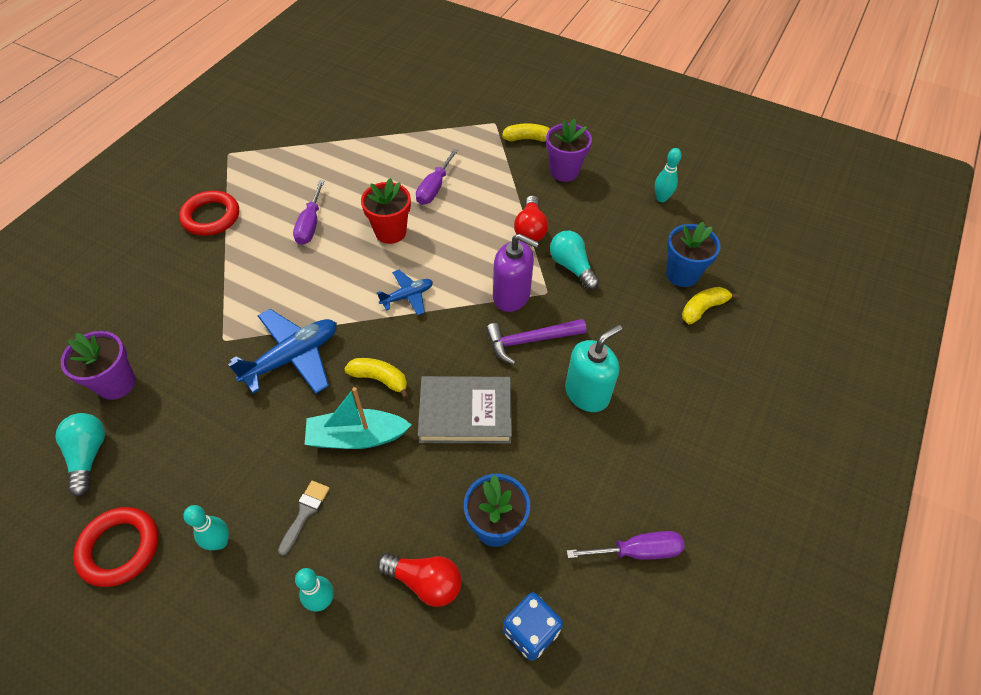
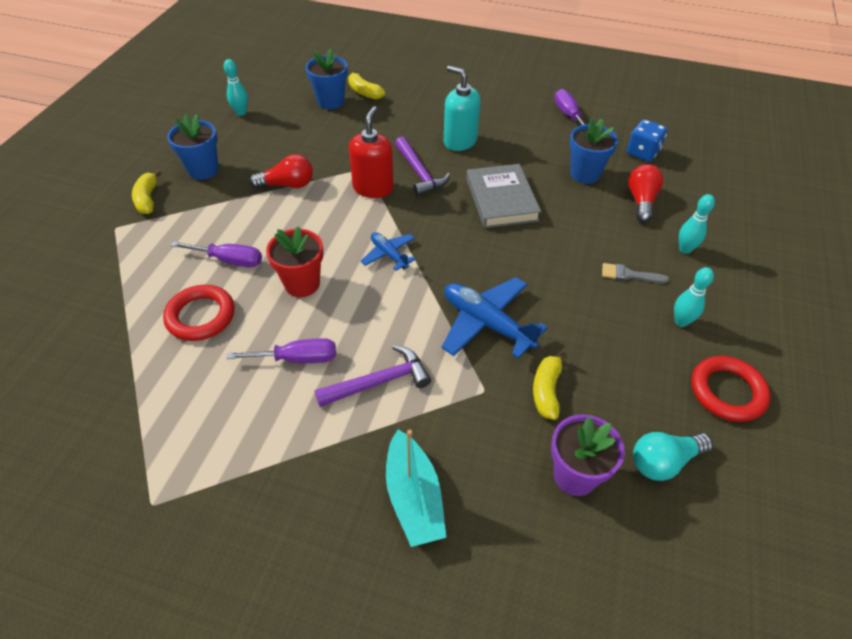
camera: 100 degrees left, 5 degrees down
(211, 217) = (292, 476): red ring -> red ring (201, 316)
(265, 271) = (379, 382): none -> purple hammer
(357, 437) = (550, 258): turquoise boat -> turquoise boat (414, 497)
(379, 379) = (488, 256): yellow banana -> yellow banana (546, 391)
(511, 296) = (373, 188): purple soap dispenser -> red soap dispenser
(564, 171) = (203, 170): purple flower pot -> blue flower pot
(571, 266) = (332, 157): turquoise light bulb -> none

